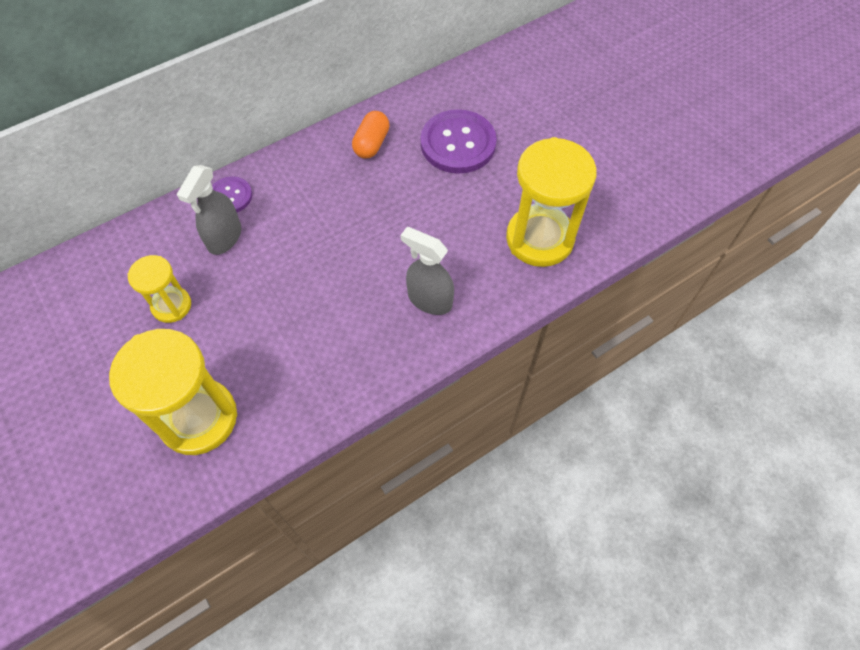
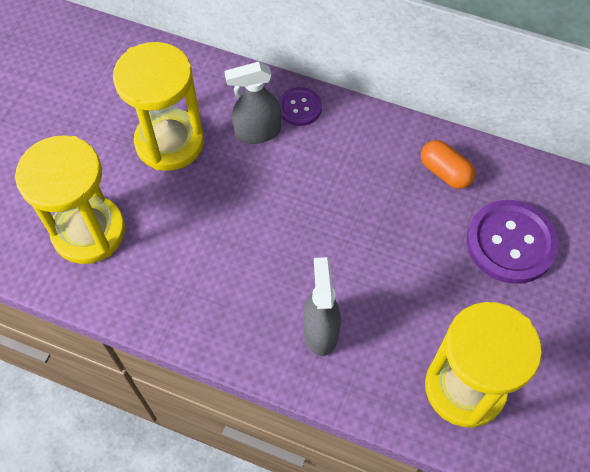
camera: 55 degrees right, 0 degrees up
(171, 305) = (169, 142): yellow hourglass -> yellow hourglass, size x1.81
(371, 144) = (445, 172): orange capsule -> orange capsule turned 60 degrees clockwise

